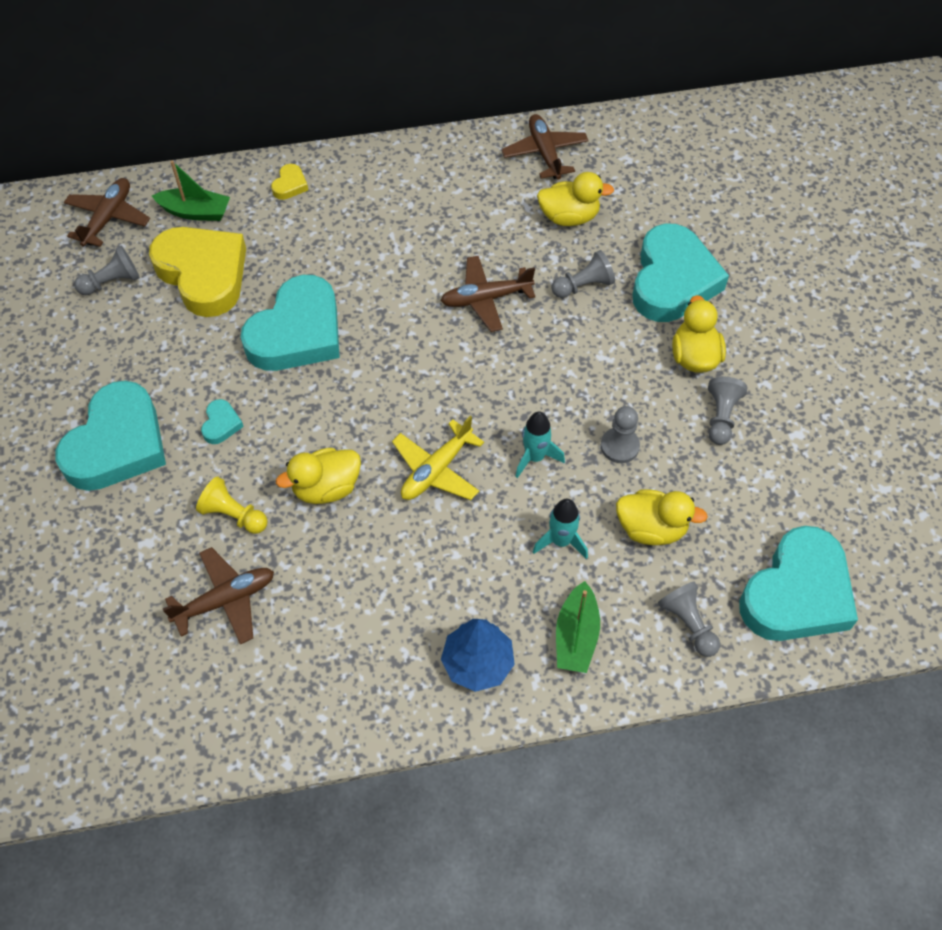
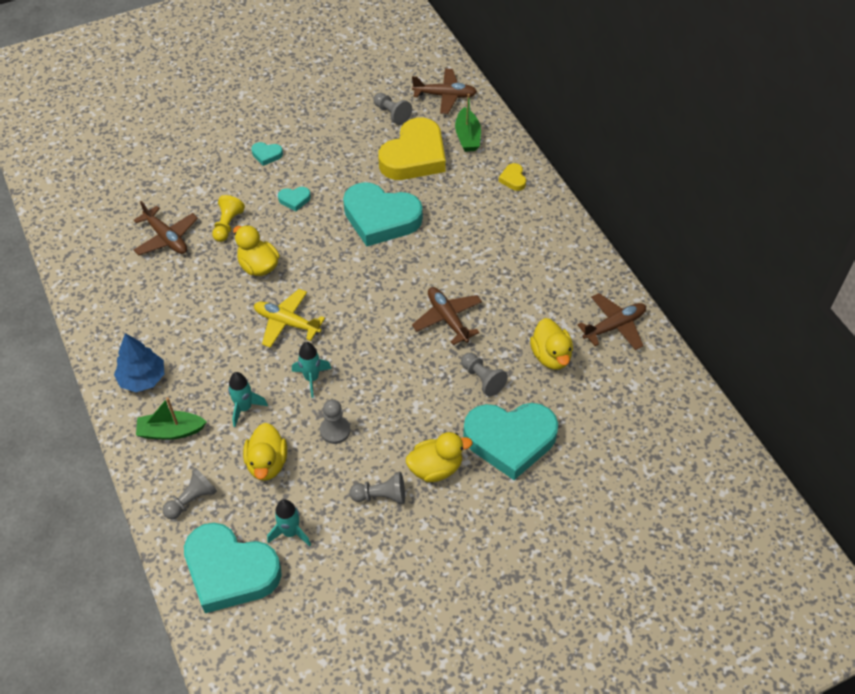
camera: 75 degrees right, 5 degrees down
(117, 444) = (267, 155): turquoise heart -> turquoise heart, size x0.40
(290, 185) = (513, 179): yellow heart -> yellow heart turned 75 degrees clockwise
(754, 519) = (290, 532): none -> turquoise rocket

